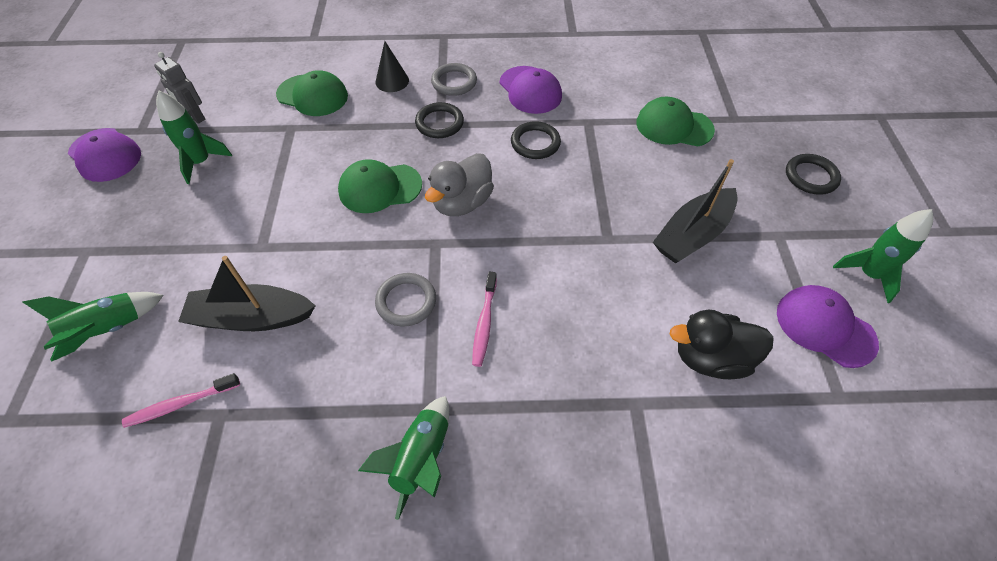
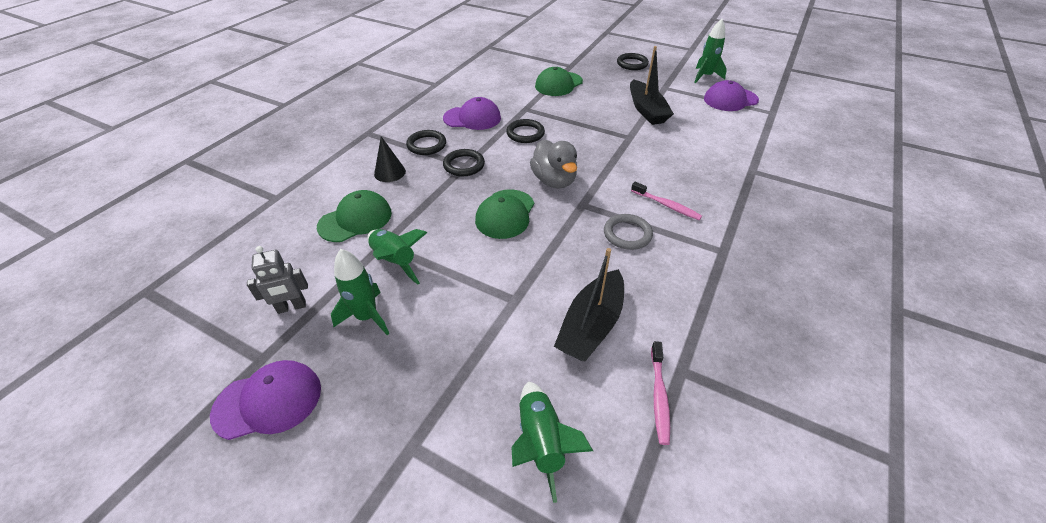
camera: 60 degrees left, 10 degrees down
(421, 458) = (761, 266): green rocket -> green rocket (395, 261)
(454, 82) = (426, 145): grey ring -> black ring
(711, 358) = (733, 137): black duck -> none

